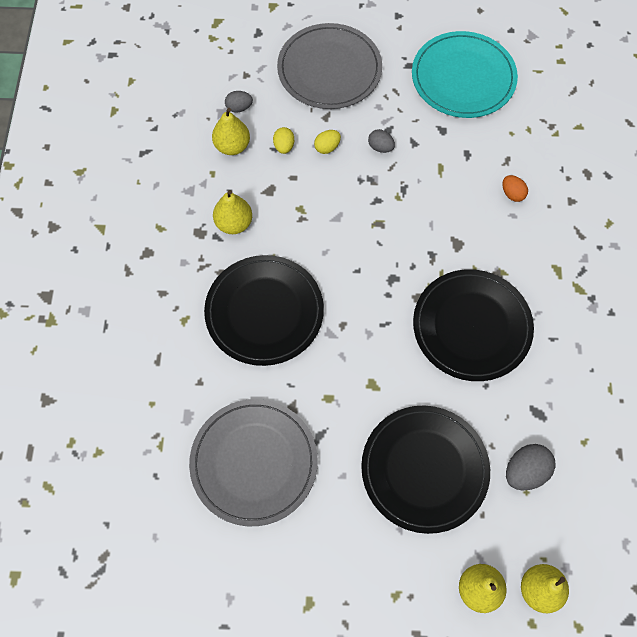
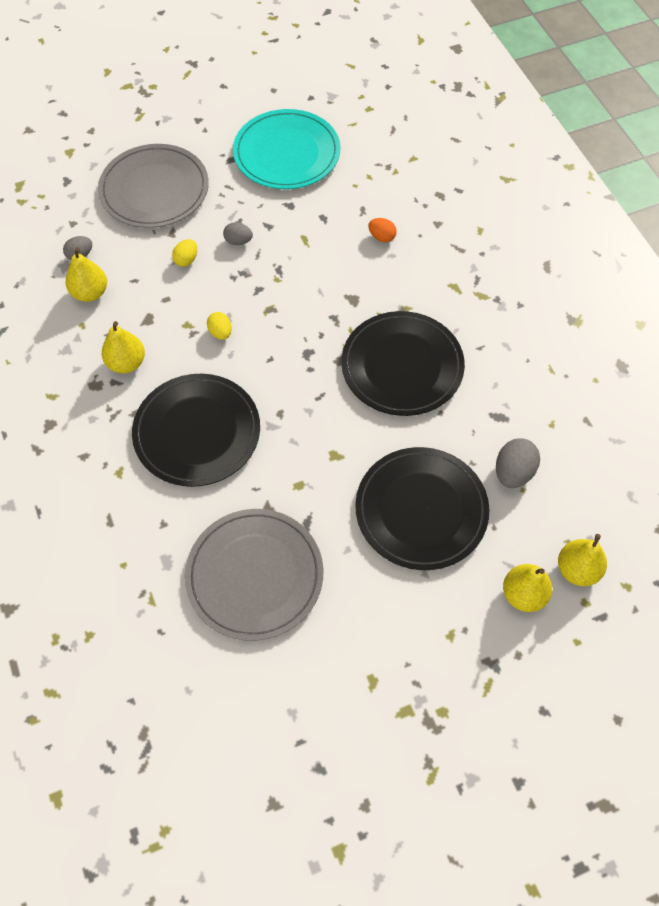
camera: 25 degrees left, 5 degrees down
(284, 146) = (143, 274): yellow egg -> yellow egg (220, 332)

